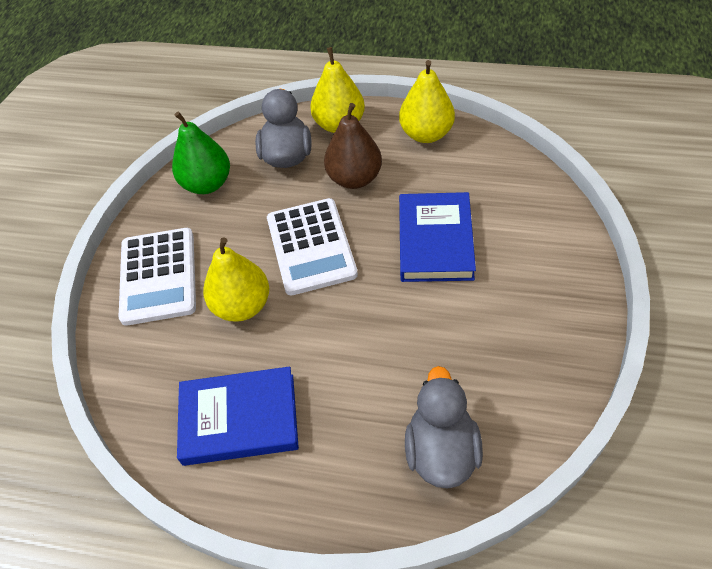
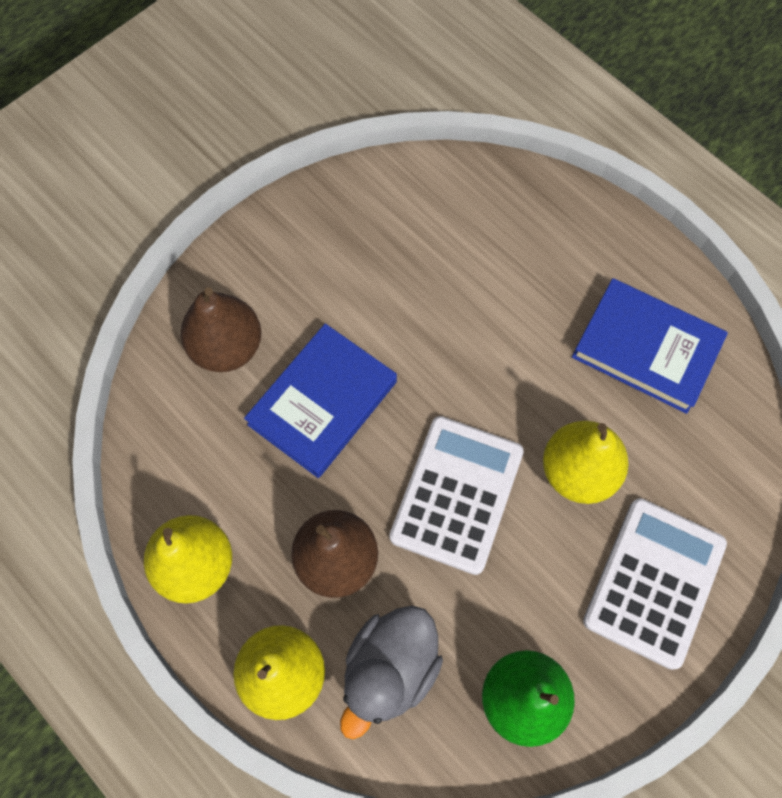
camera: 150 degrees left, 15 degrees up
(441, 450) = (488, 209): grey duck -> none
(525, 232) = (227, 347): none -> brown pear

